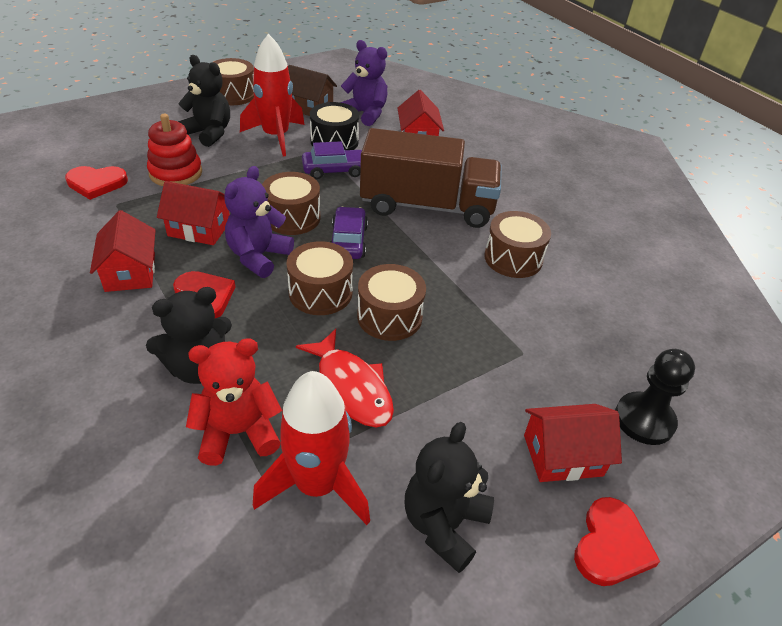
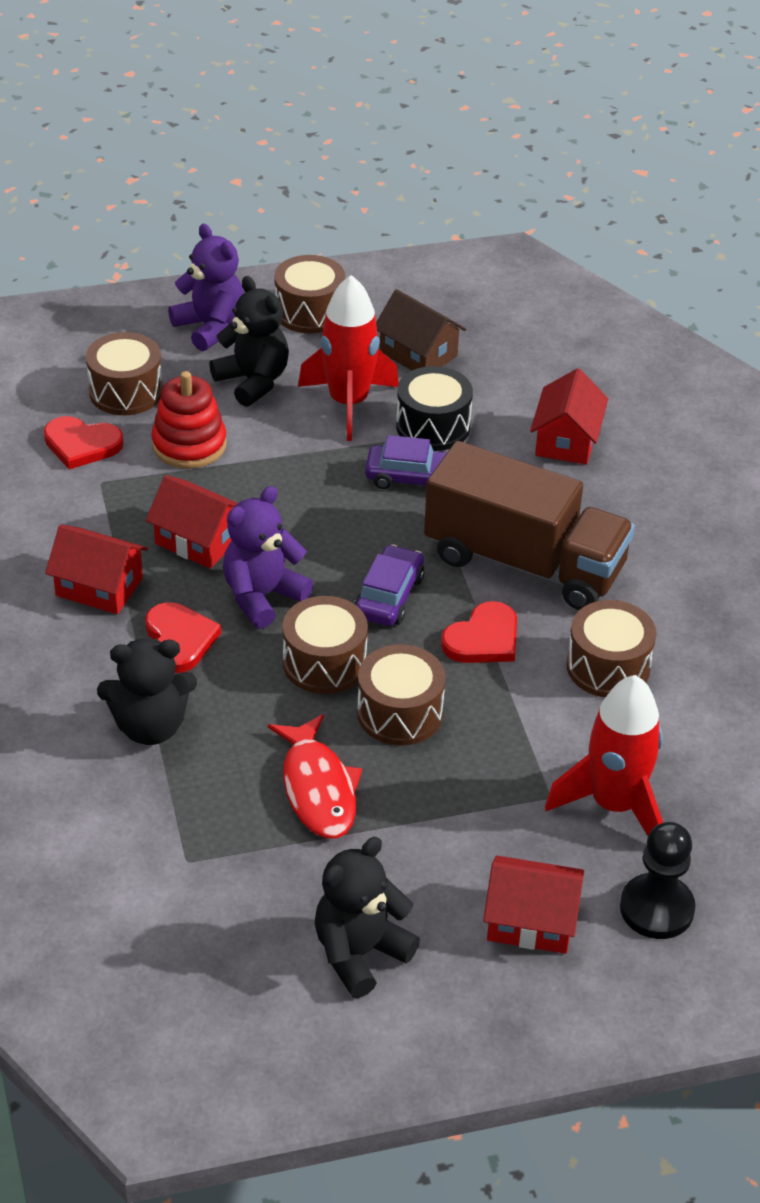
camera: 20 degrees right, 0 degrees up
(130, 272) = (99, 587): red house -> red house turned 75 degrees counterclockwise
(238, 432) = (174, 808): red teddy bear -> none
(292, 217) = (326, 546): brown drum -> brown drum (126, 392)
(317, 485) = (241, 882): red rocket -> red rocket (614, 805)
(365, 114) = (502, 381): purple teddy bear -> purple teddy bear (210, 327)
(611, 545) = (532, 1019): red heart -> red heart (483, 639)

